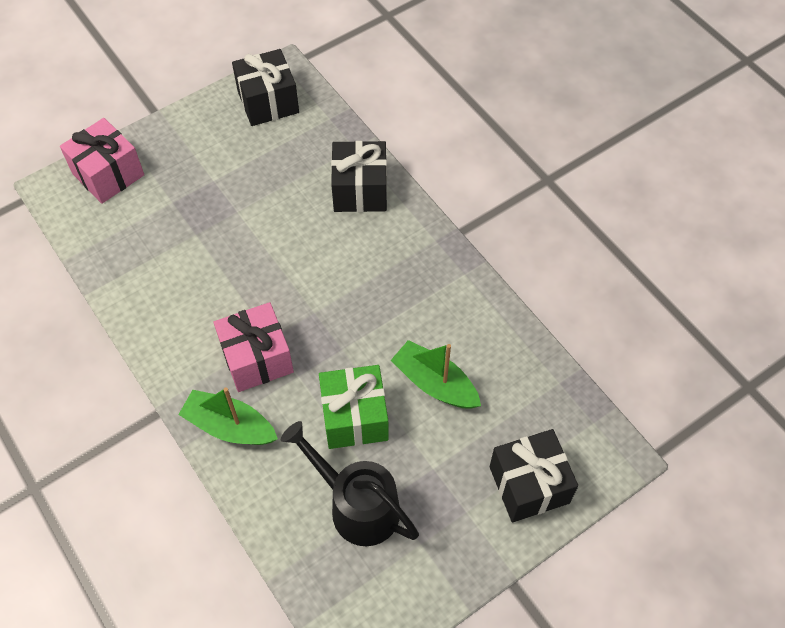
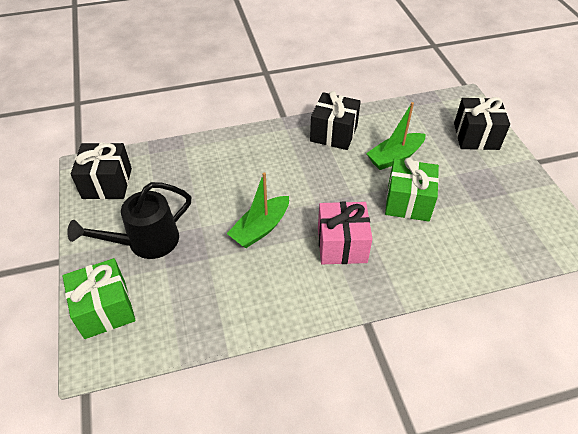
camera: 70 degrees left, 10 degrees down
(108, 174) = (105, 309): pink gift -> green gift
(229, 426) = (395, 275): green boat -> green boat (260, 228)
(356, 505) = (475, 218): black watering can -> black watering can (145, 242)
(360, 190) = (224, 153): black gift -> black gift (333, 133)

